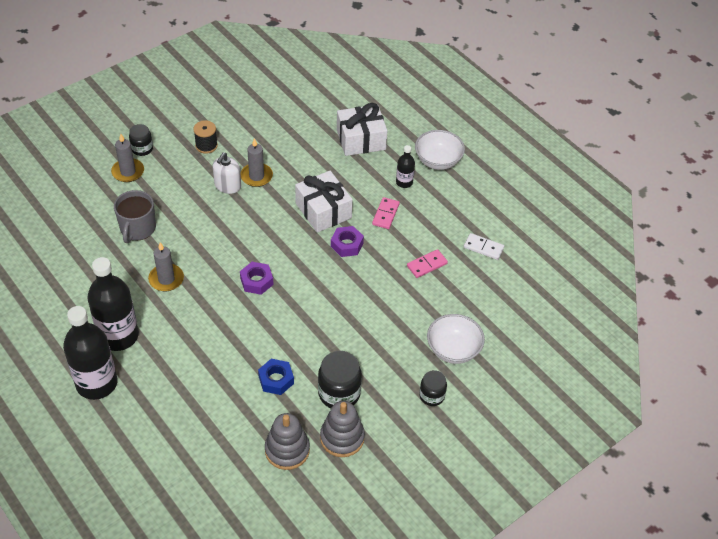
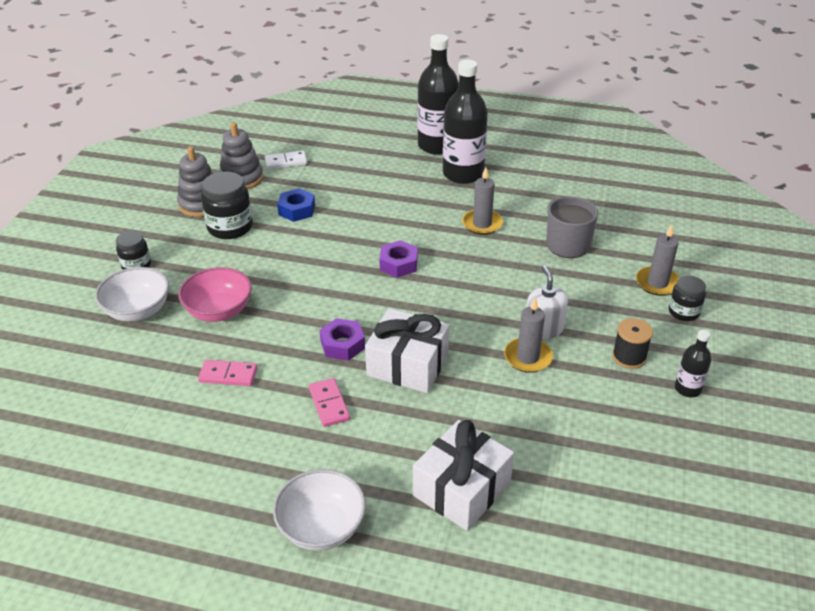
camera: 145 degrees right, 10 degrees down
(401, 316) = (219, 311): none -> pink bowl
(404, 182) = (342, 461): black bottle -> black bottle (687, 389)
(427, 265) = (228, 375): pink domino -> pink domino turned 75 degrees clockwise
(483, 248) = (167, 435): white domino -> white domino (286, 162)

